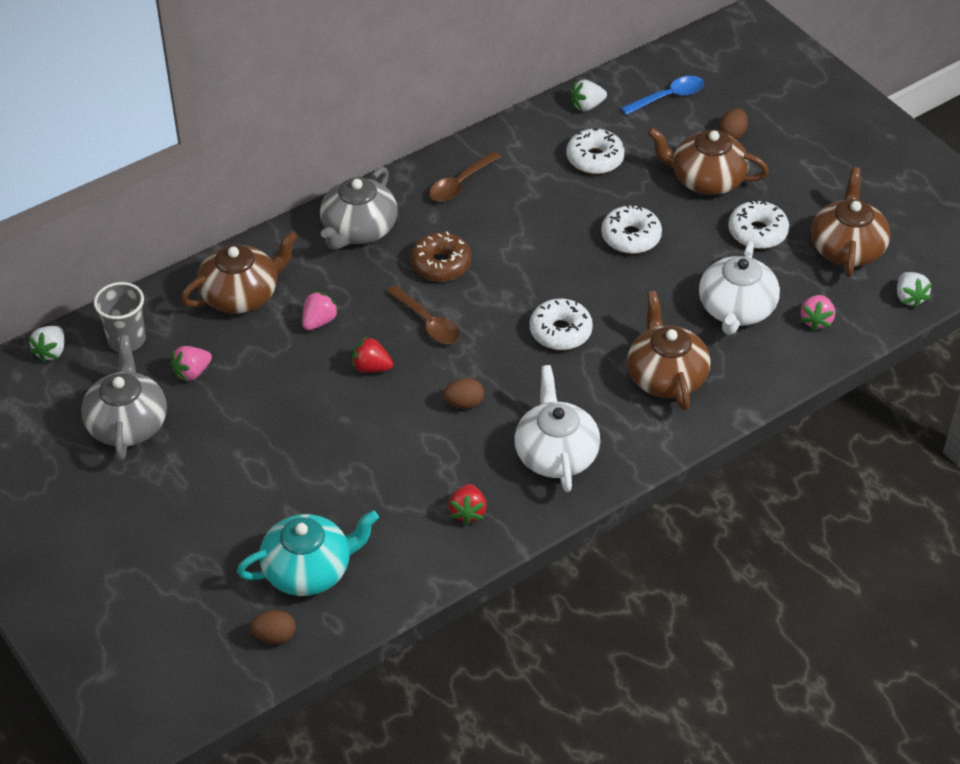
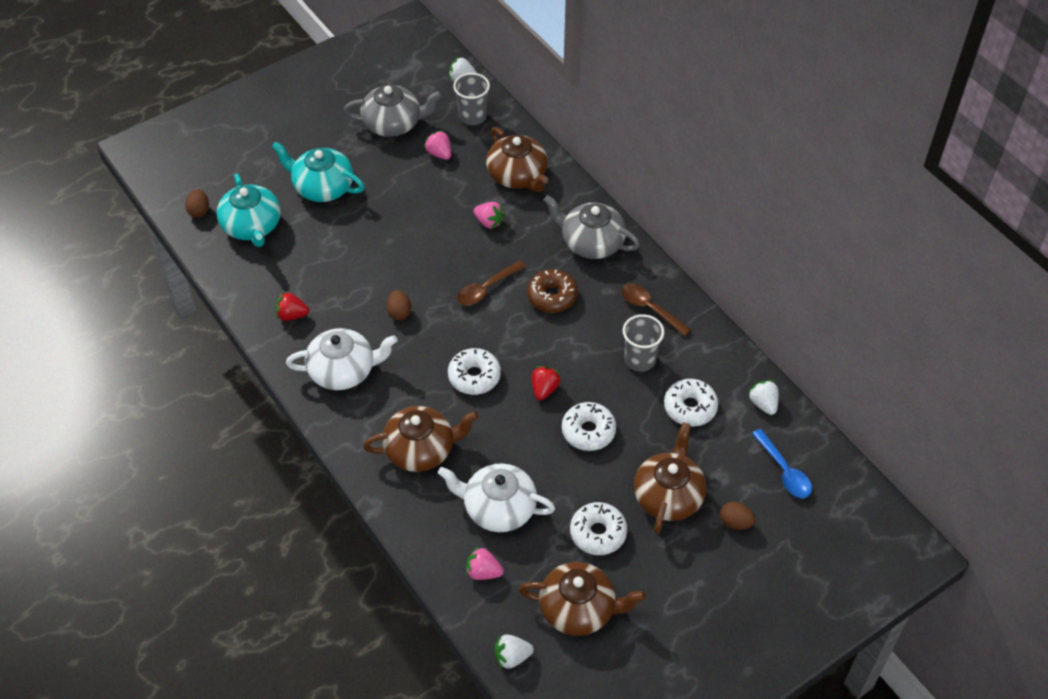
camera: 90 degrees right, 5 degrees up
(241, 495) = (322, 187): none -> turquoise teapot
(371, 367) = (440, 255): red strawberry -> red strawberry (544, 389)
(532, 194) = (640, 359): none -> grey cup

